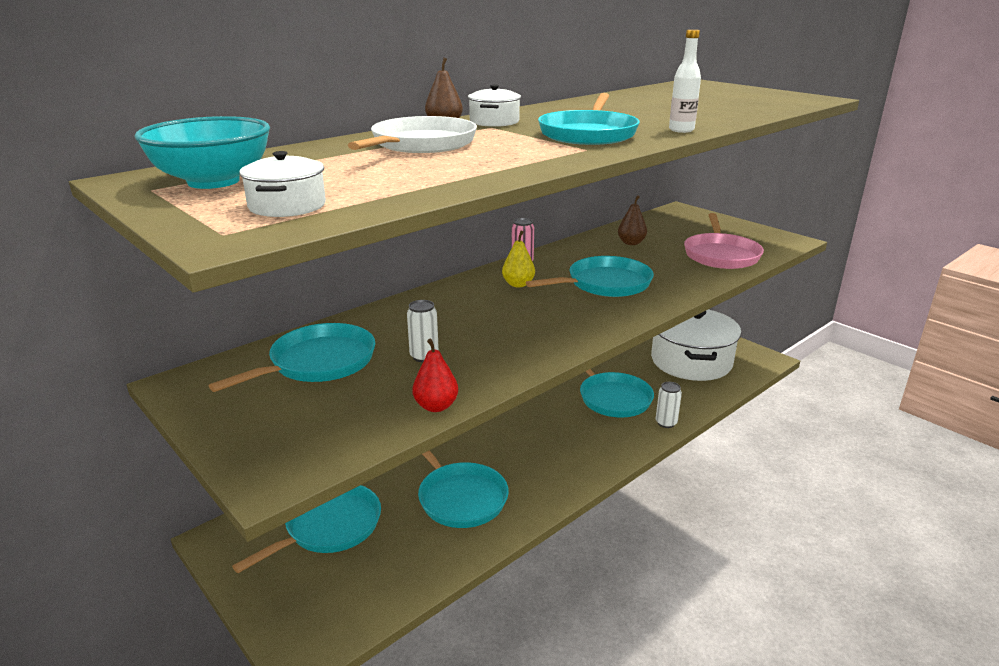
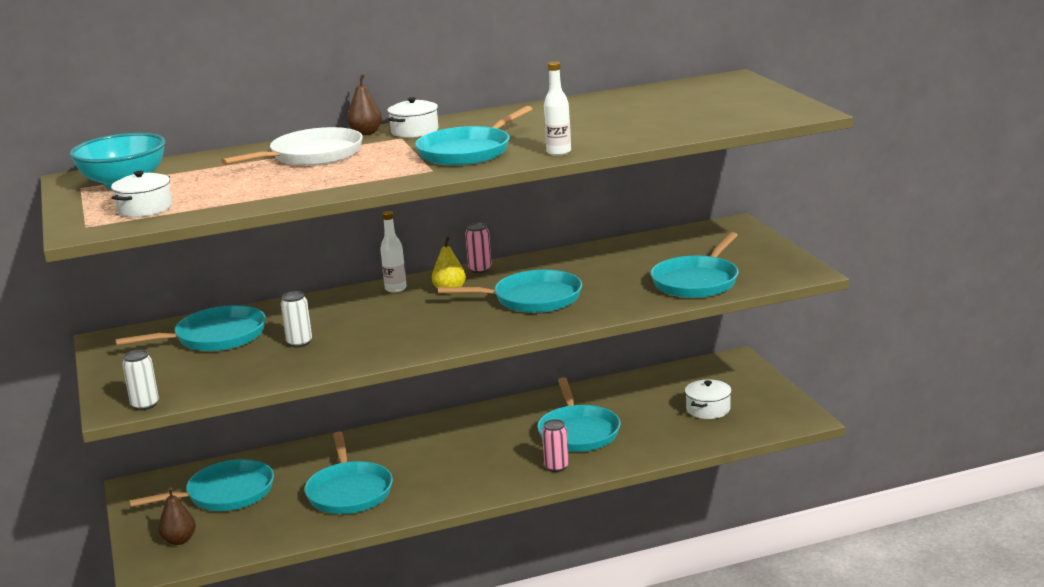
camera: 25 degrees right, 5 degrees down
(436, 406) = (269, 379): red pear -> none
(463, 288) = (395, 289): none -> white bottle
(626, 434) = (556, 467): none -> pink can
(631, 243) = (619, 259): brown pear -> brown pear (179, 540)
(666, 423) = (609, 463): white can -> white can (145, 405)
(691, 361) = (708, 409): white pot -> white pot, size x0.45
(720, 255) = (697, 282): pink pan -> turquoise pan

